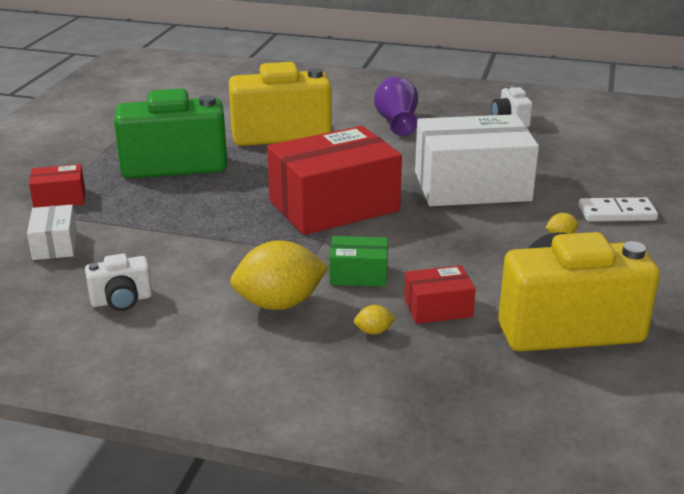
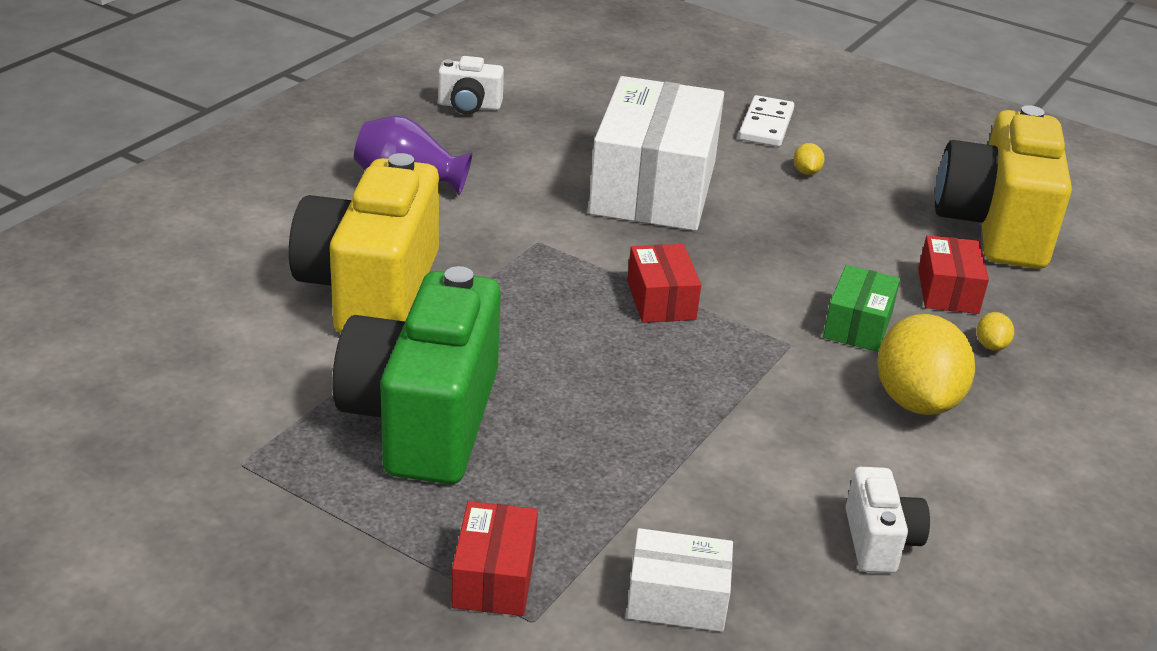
camera: 75 degrees left, 5 degrees up
(334, 206) = (661, 300): red box -> red box, size x0.46

